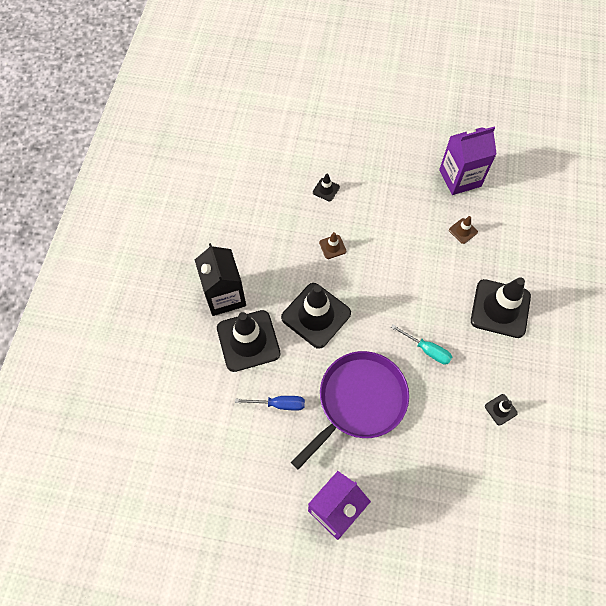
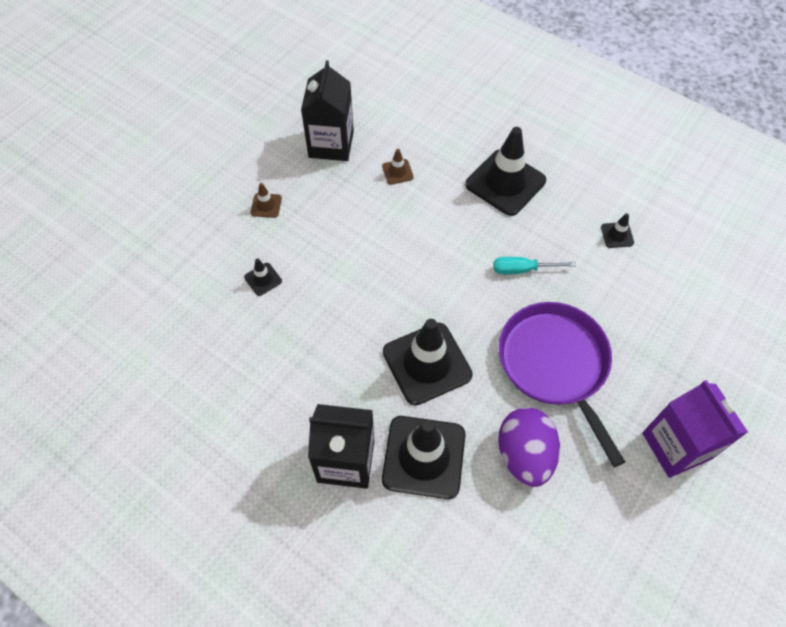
camera: 65 degrees left, 5 degrees down
(279, 404) = (524, 455): blue screwdriver -> purple egg
(332, 247) = (345, 306): brown traffic cone -> brown traffic cone (266, 205)
(427, 350) = (522, 269): turquoise screwdriver -> turquoise screwdriver turned 150 degrees counterclockwise
(460, 178) = (331, 144): purple carton -> black carton

